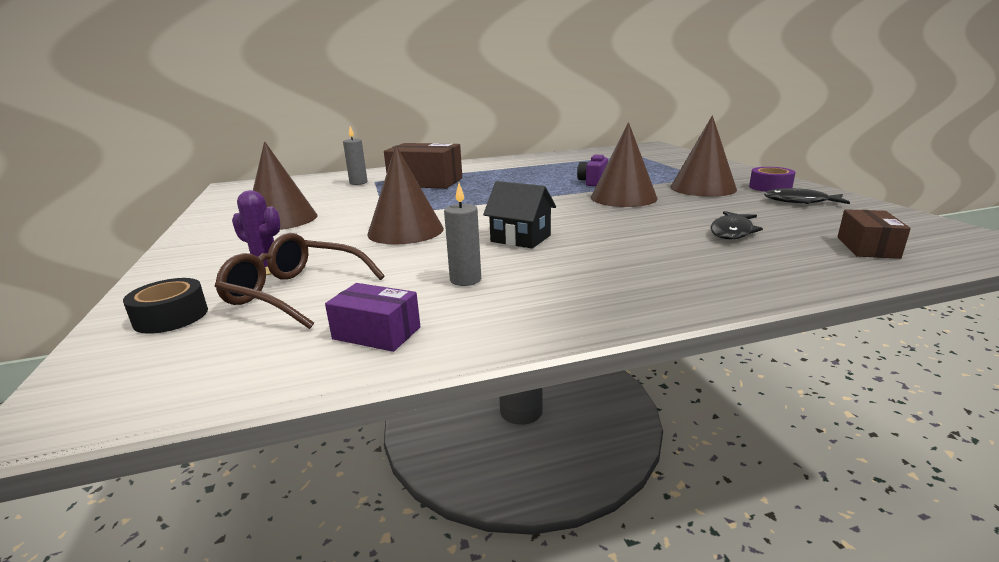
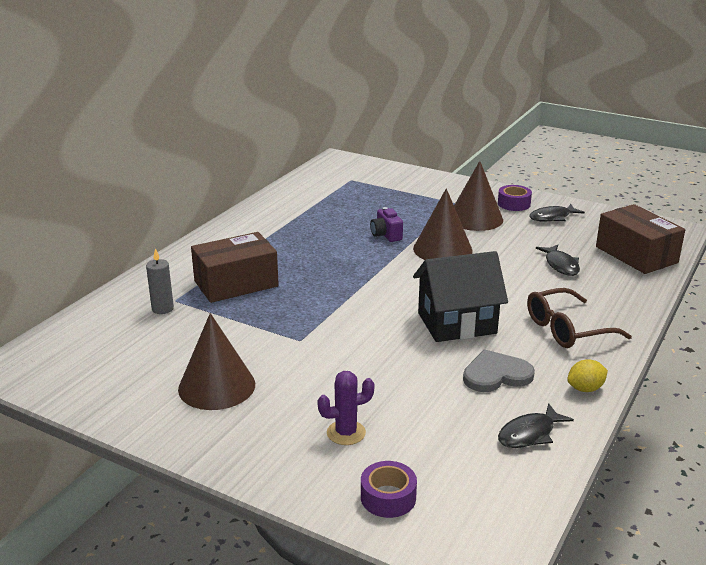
camera: 45 degrees left, 5 degrees up
(171, 316) = (388, 497): black tape -> purple tape
(295, 293) = (420, 438): brown glasses -> brown glasses (567, 329)
(377, 333) = (529, 434): purple box -> black fish
(405, 231) = (361, 351): brown cone -> none
(465, 280) = (496, 374): grey candle -> grey heart
(520, 238) = (457, 323): black house -> black house, size x1.60
(526, 325) = (585, 389): none -> yellow lemon
(867, 247) = (636, 255): brown box -> brown box, size x1.84

